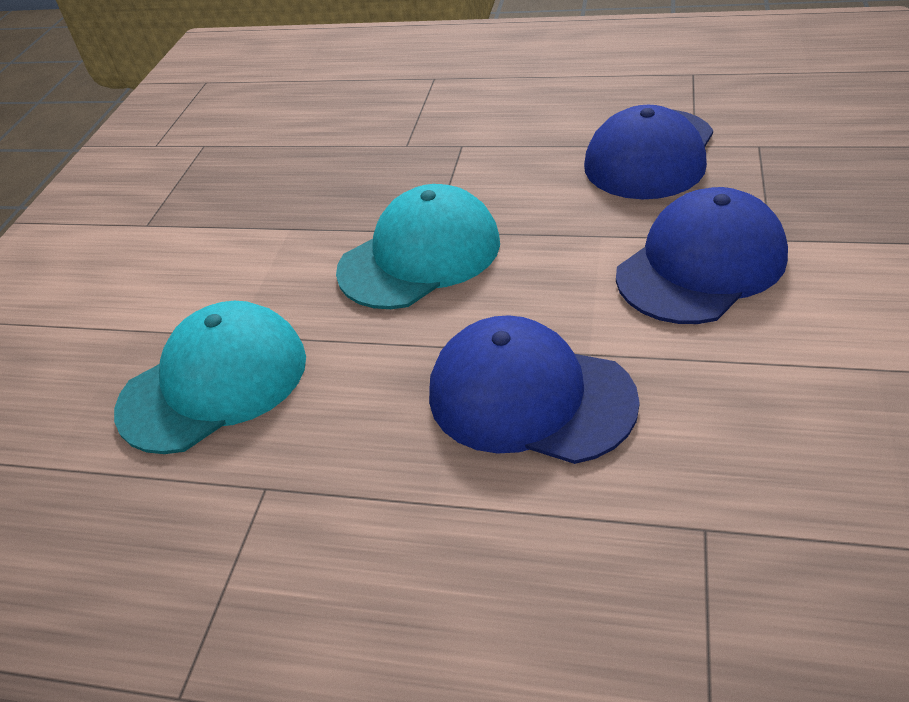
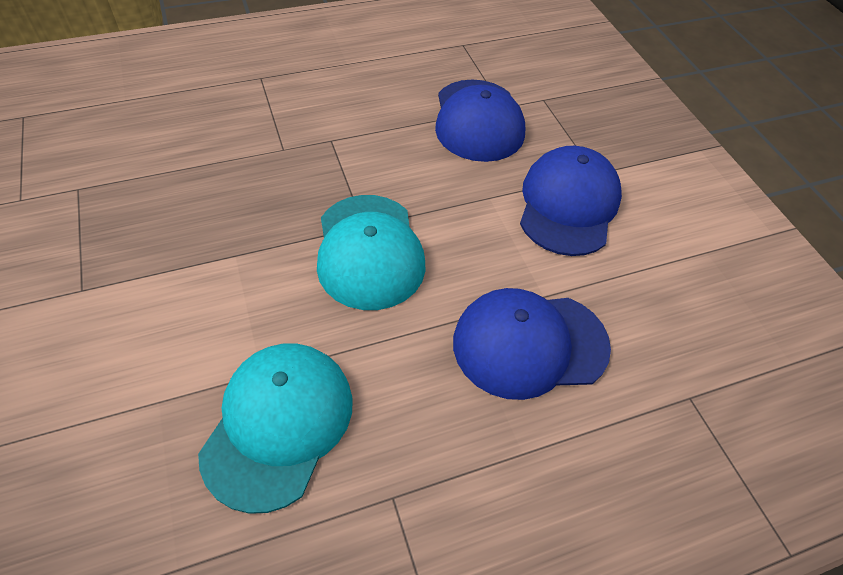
camera: 40 degrees left, 10 degrees up
(420, 256) = (369, 251): turquoise cap -> turquoise cap turned 150 degrees clockwise

